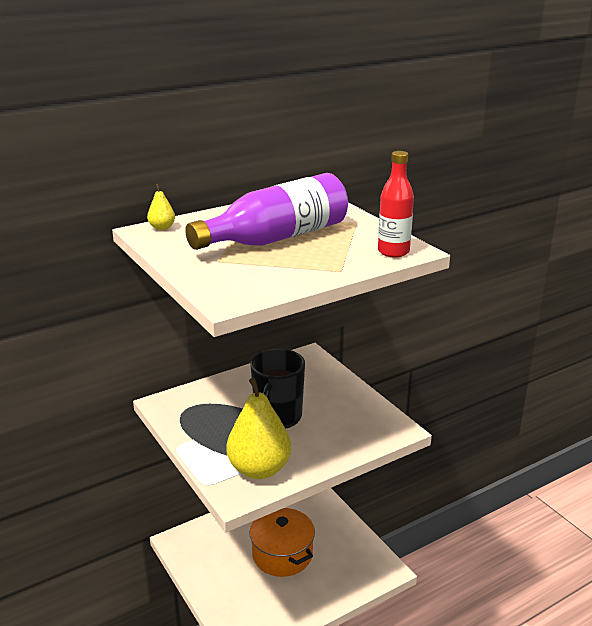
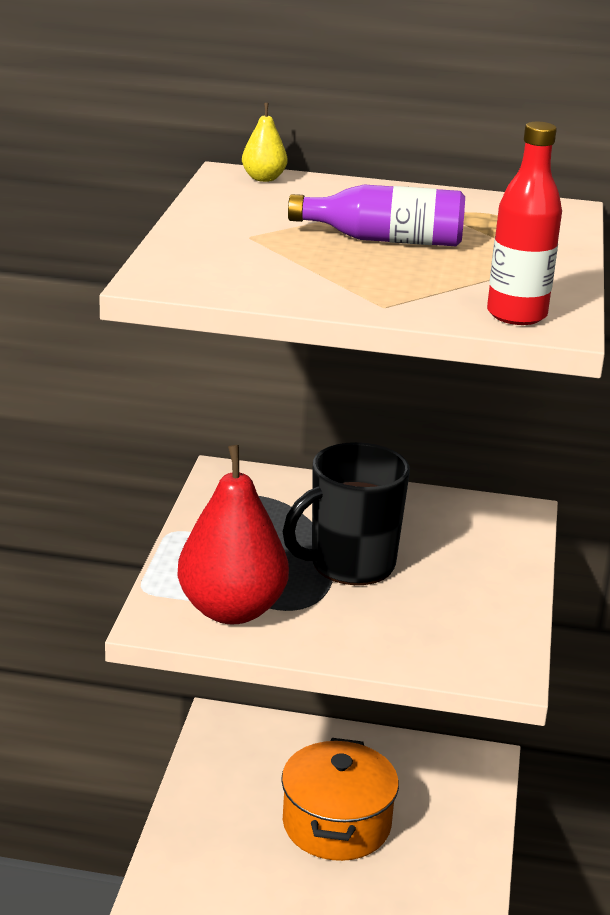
camera: 40 degrees right, 0 degrees up
(259, 469) = (232, 610): yellow pear -> red pear
(277, 238) = (385, 240): purple bottle -> purple bottle, size x0.58

